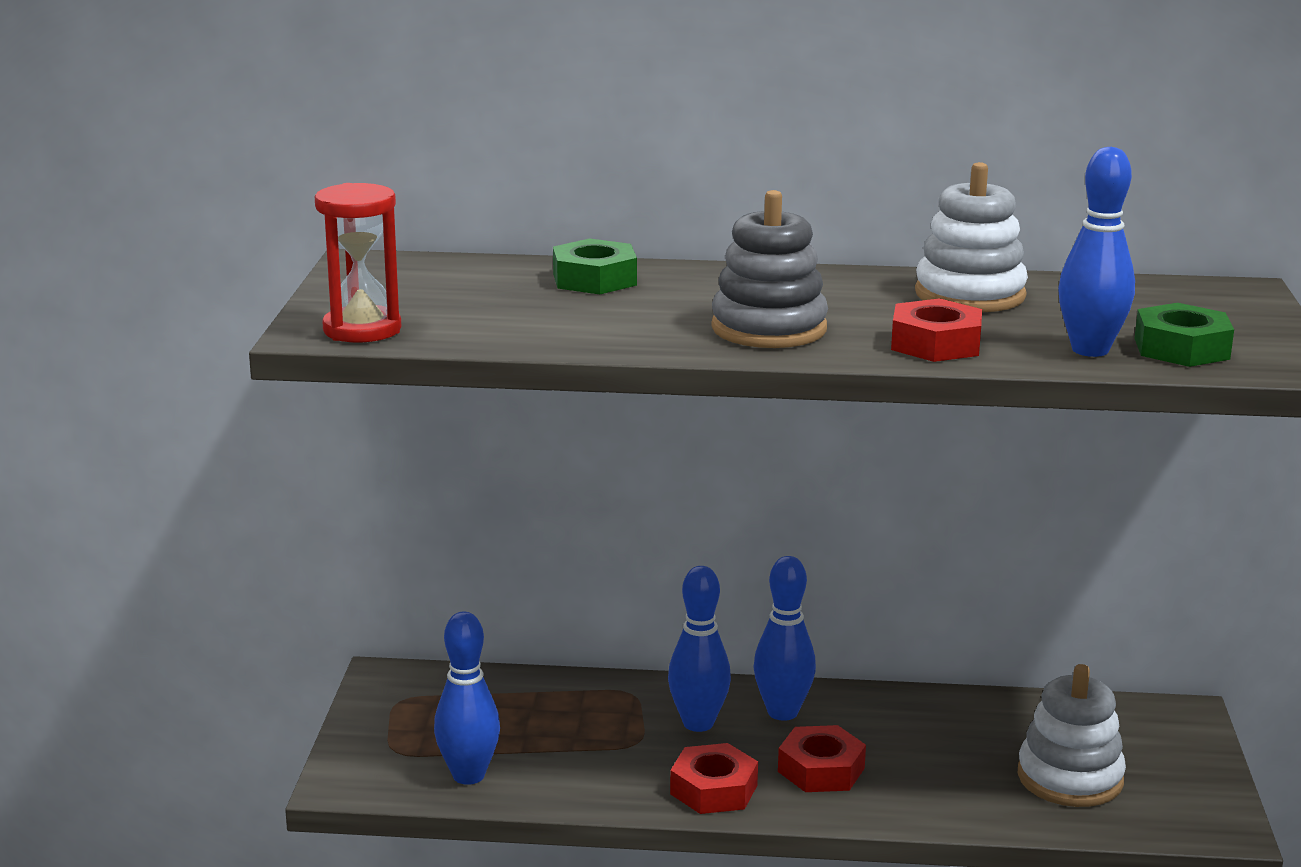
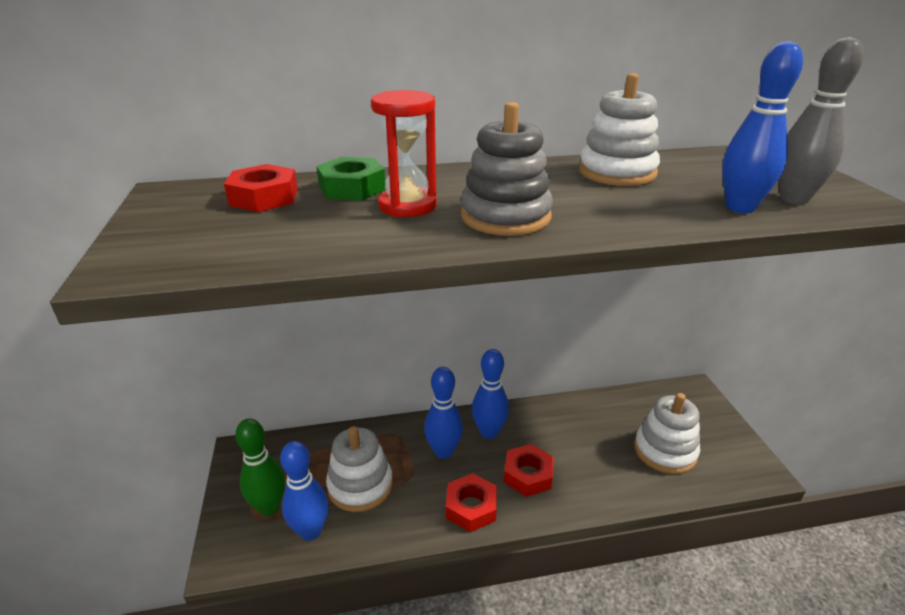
camera: 15 degrees left, 10 degrees up
(362, 330) = (166, 260): red hourglass -> red hourglass (407, 206)
(416, 742) = (269, 507): none -> green bowling pin
(555, 741) = (360, 485): none -> white stacking toy
(935, 344) = (634, 215): red nut -> red nut (264, 197)
(1181, 348) = (794, 199): green nut -> grey bowling pin

